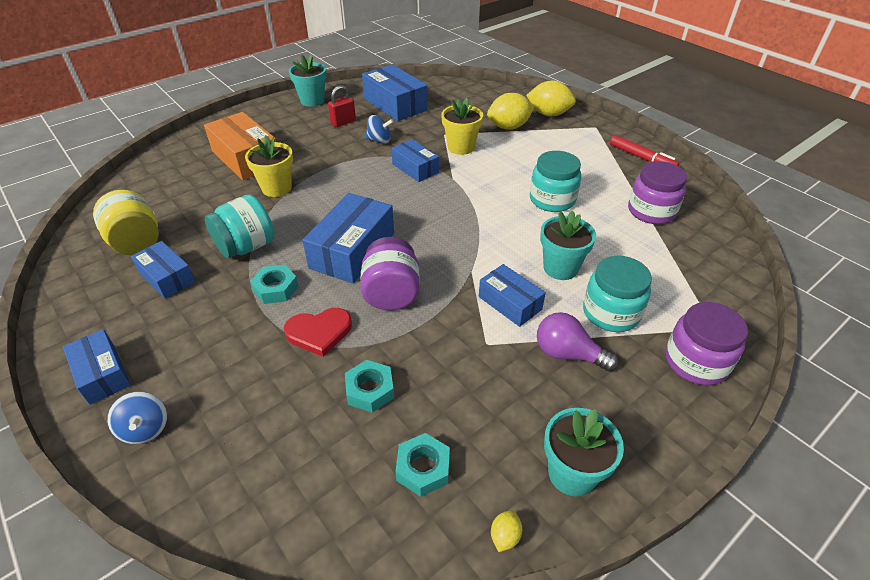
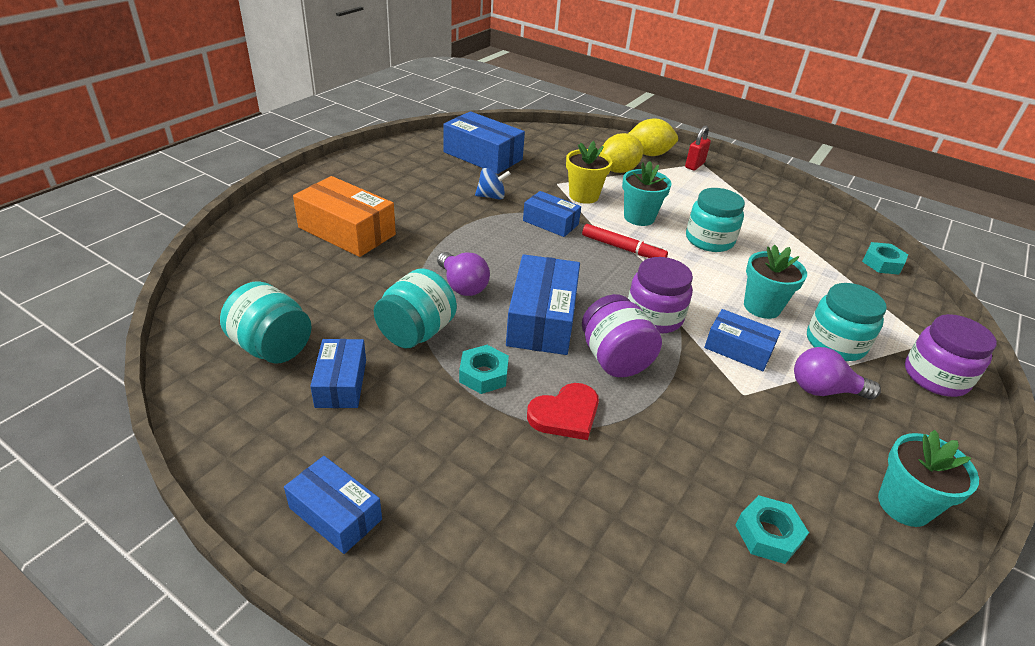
camera: 20 degrees left, 5 degrees down
(137, 242) = (272, 347): yellow jar -> turquoise jar
(145, 429) = (436, 566): blue spinning top -> none
(167, 277) = (341, 383): blue box -> blue box turned 60 degrees clockwise
(276, 188) = (408, 261): yellow flower pot -> none
(306, 213) = (462, 285): none -> purple light bulb
(312, 100) = (384, 159): turquoise flower pot -> turquoise flower pot (639, 217)
(343, 122) = (437, 180): red padlock -> red padlock (694, 165)
(370, 390) = (661, 465): turquoise nut -> turquoise nut (882, 263)
(505, 536) = (887, 582): yellow lemon -> none
(641, 158) = (763, 190): red marker -> red marker (622, 248)
(651, 211) = (805, 240): purple jar -> purple jar (654, 317)

